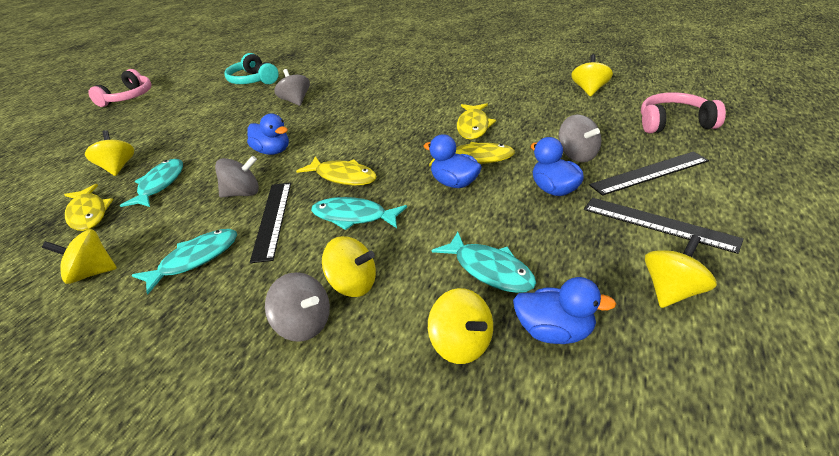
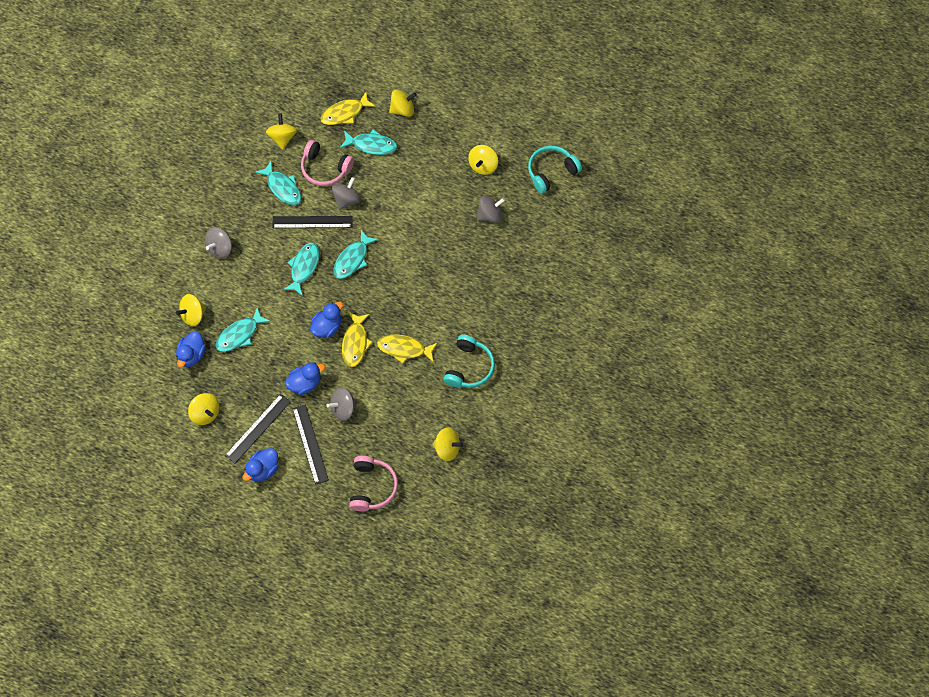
camera: 90 degrees right, 30 degrees up
(128, 97) = (539, 72): pink headphones -> pink headphones (325, 169)
(242, 193) = (347, 199): grey spinning top -> grey spinning top turned 135 degrees counterclockwise
(272, 151) = (401, 210): blue duck -> blue duck (263, 469)
(343, 177) = (352, 259): yellow fish -> turquoise fish
(353, 285) = (243, 269): yellow spinning top -> yellow spinning top (483, 165)
(485, 91) = (469, 367): none -> turquoise headphones

